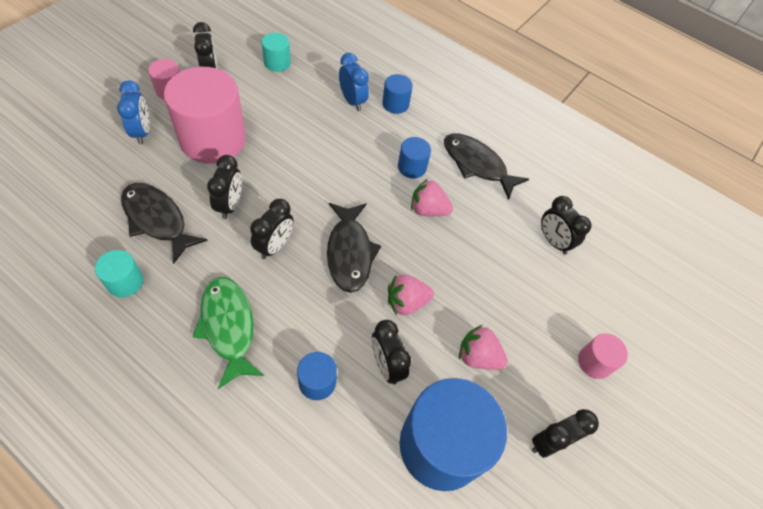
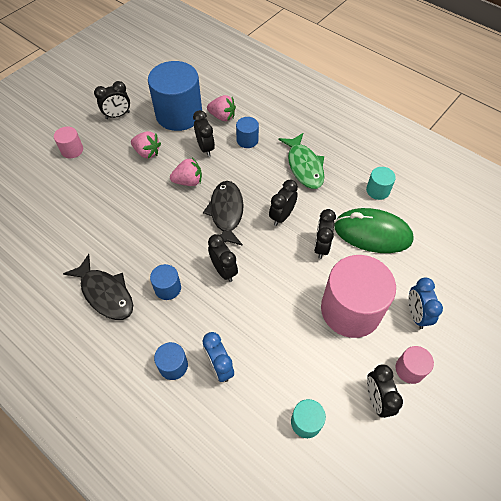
camera: 170 degrees left, 0 degrees up
(157, 220) = (372, 233): black fish -> green mouse
(428, 210) = (160, 248): pink strawberry -> pink strawberry (222, 116)
(553, 241) = (64, 225): black clock -> black clock (224, 270)

